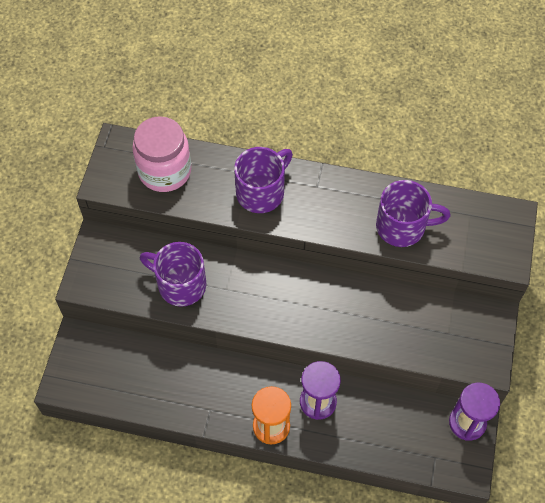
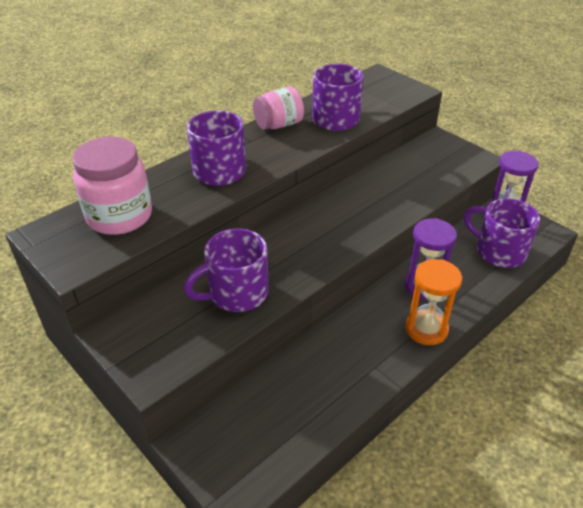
camera: 55 degrees left, 20 degrees down
(356, 190) = (278, 125): none -> pink jar
(406, 440) = (498, 251): none -> purple mug

